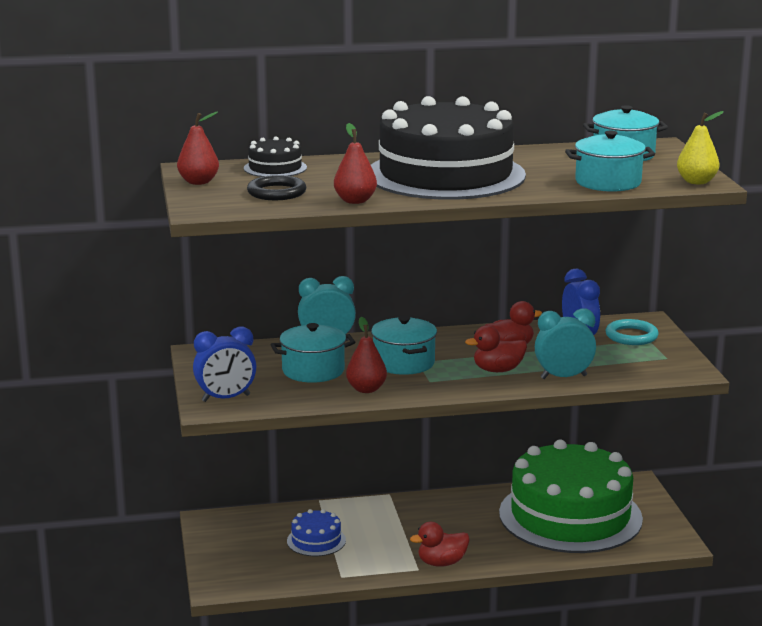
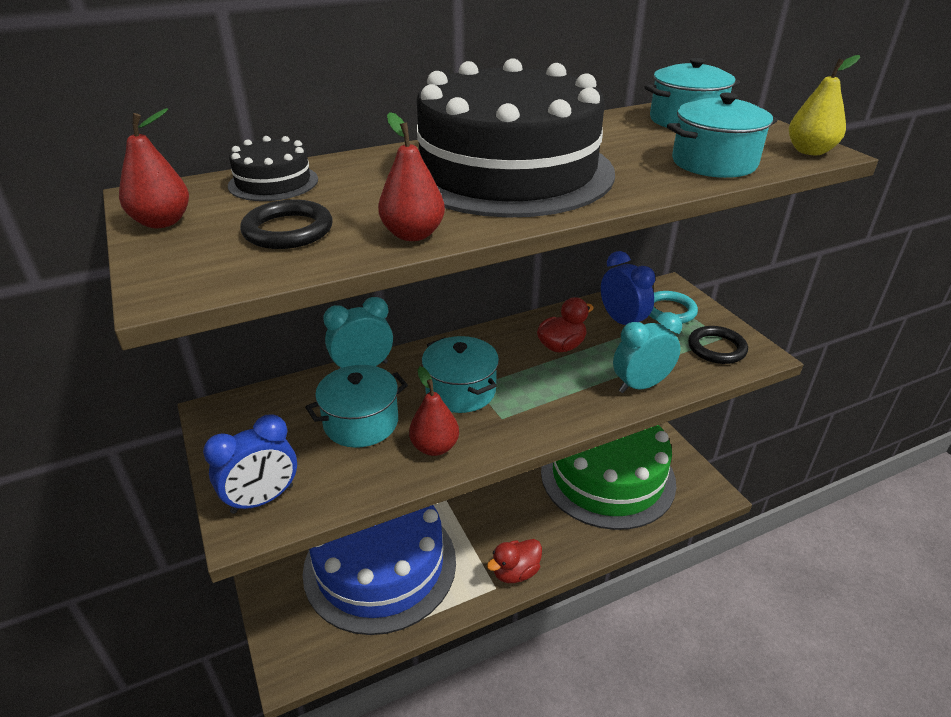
camera: 15 degrees left, 15 degrees up
(316, 541) = (380, 564): blue cake -> blue cake, size x2.48
(497, 370) = (567, 386): red duck -> none
(654, 363) = (716, 348): none -> black ring

